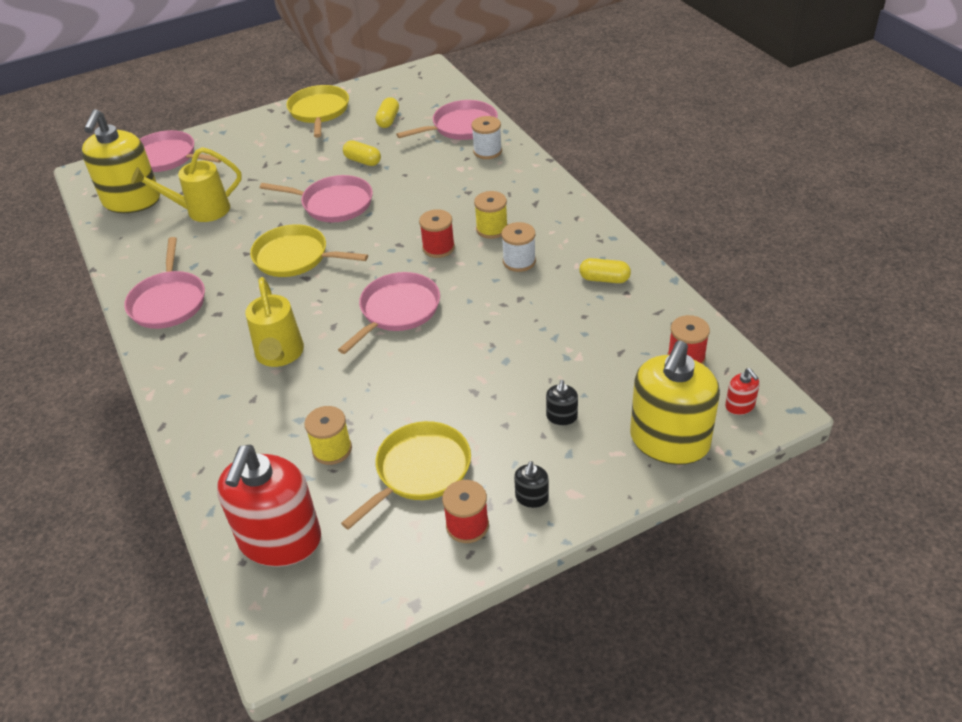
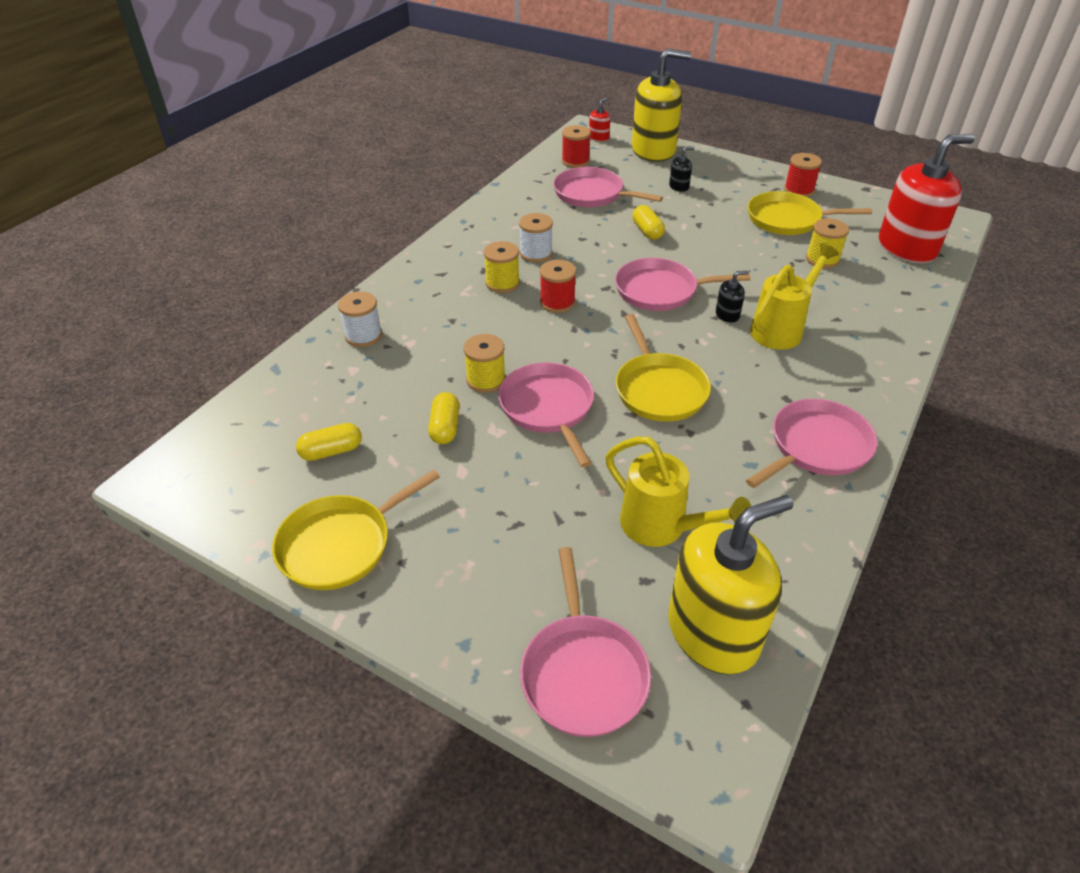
camera: 125 degrees left, 0 degrees up
(387, 188) = (486, 380): none -> yellow spool
(461, 126) = (316, 377): pink pan -> pink pan (591, 194)
(531, 498) = (751, 178): black soap dispenser -> black soap dispenser (727, 315)
(604, 279) = (521, 210): yellow capsule -> yellow capsule (647, 231)

